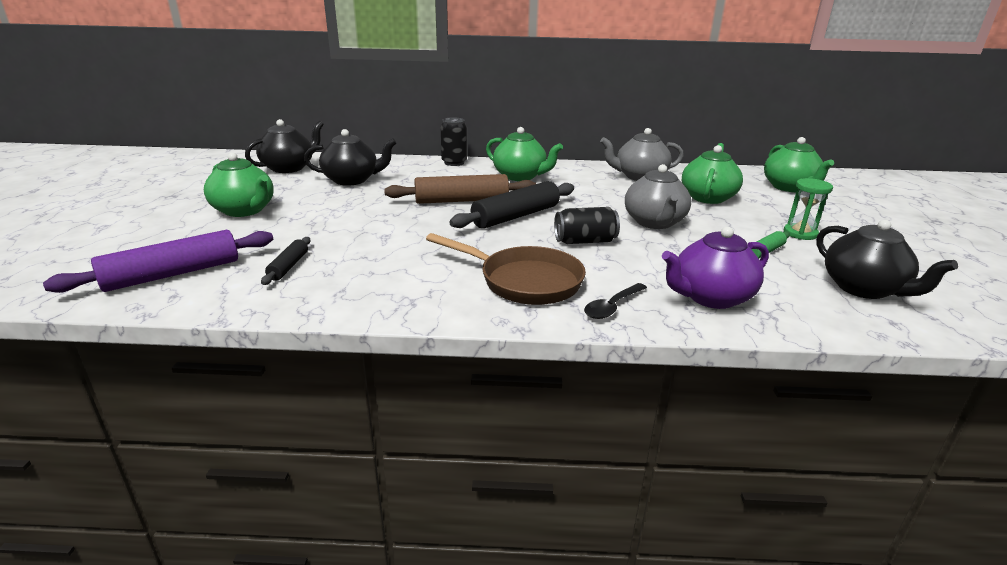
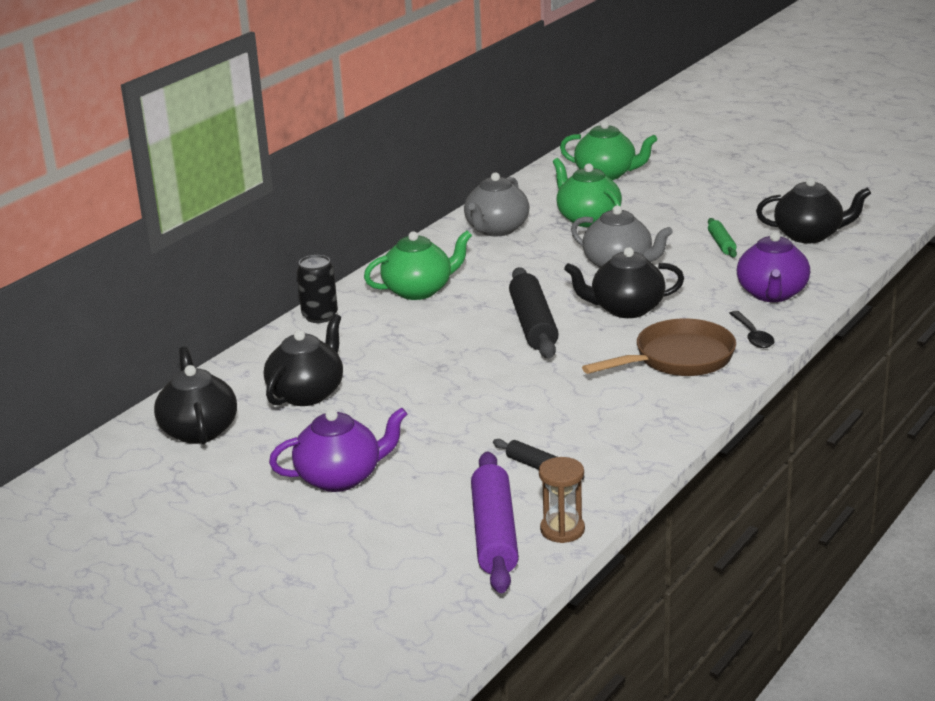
camera: 55 degrees left, 0 degrees up
(183, 299) = (562, 530): none -> brown hourglass
(244, 210) = (340, 478): green teapot -> purple teapot
(461, 200) = (457, 342): brown rolling pin -> none
(585, 241) = (626, 309): black can -> black teapot
(800, 233) = (703, 215): green hourglass -> none

